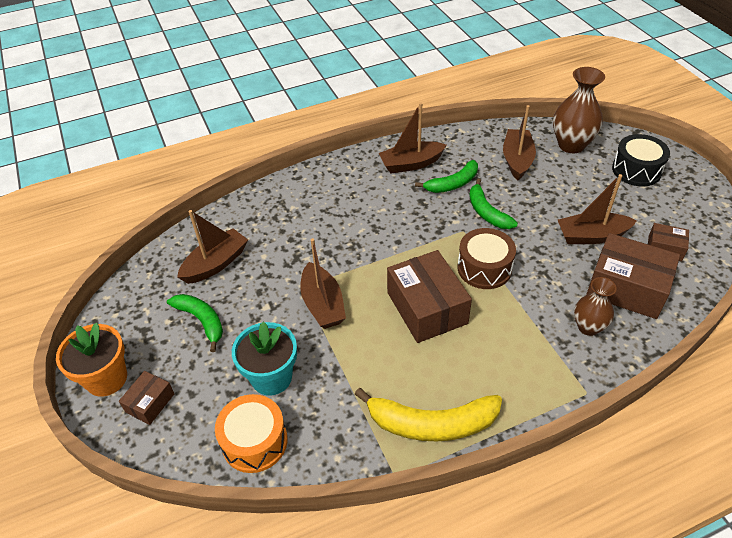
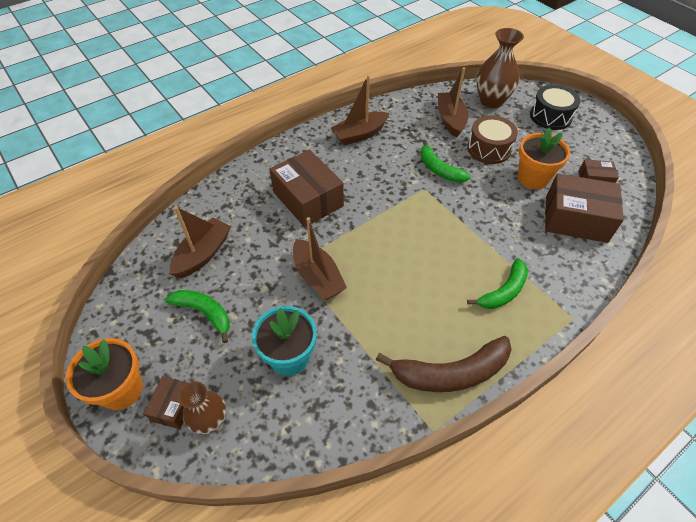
camera: 15 degrees left, 5 degrees up
(254, 441) = (291, 424): orange drum -> none
(427, 308) = (413, 264): brown box -> brown box (308, 199)
(432, 423) = (450, 373): yellow banana -> brown banana
(453, 184) = (402, 148): green banana -> green banana (503, 291)
(484, 268) = (452, 220): brown drum -> brown drum (489, 149)
(588, 327) = (555, 259): brown vase -> brown vase (210, 421)
(591, 236) = (532, 178): brown boat -> orange flower pot

